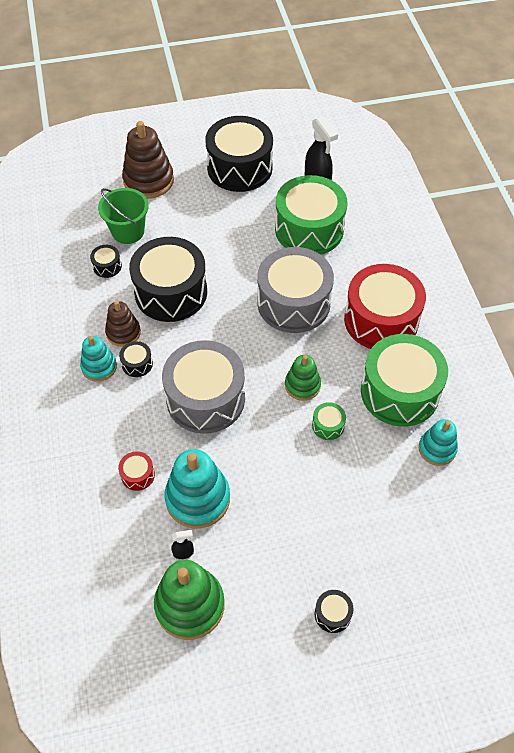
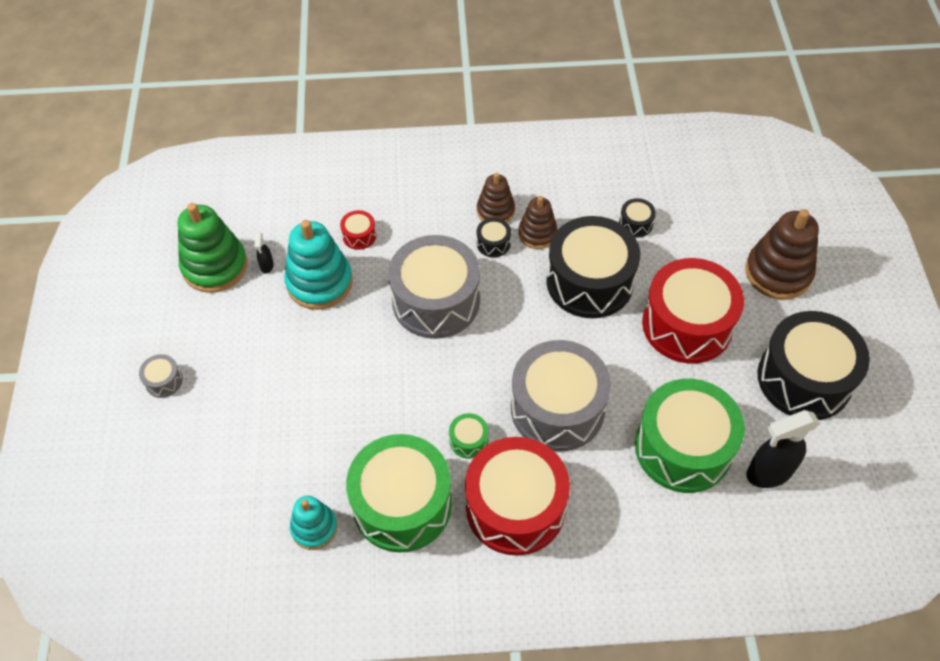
camera: 100 degrees right, 0 degrees up
(99, 367) = (495, 211): turquoise stacking toy -> brown stacking toy
(128, 231) = (689, 246): green bucket -> none
(204, 230) = (687, 325): none -> red drum
(302, 385) = (433, 398): green stacking toy -> none
(328, 425) = (374, 415): green drum -> green drum (468, 440)
(332, 614) = (163, 381): black drum -> grey drum

